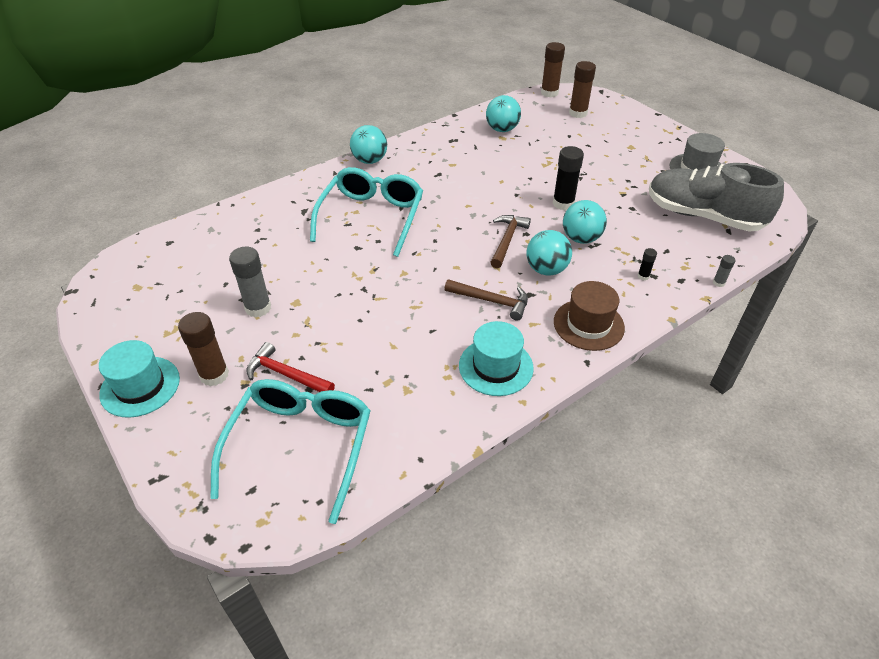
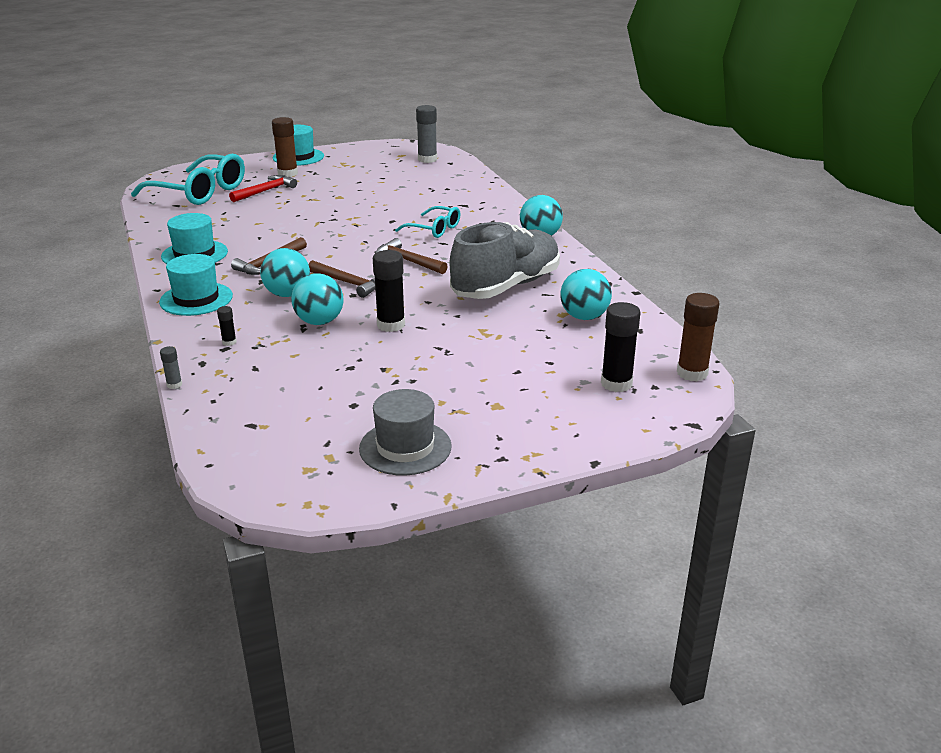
camera: 105 degrees right, 15 degrees down
(258, 308) = (344, 186): grey glue stick -> grey glue stick (427, 159)
(372, 217) = (434, 229): turquoise glasses -> turquoise glasses, size x0.55
(448, 218) = (407, 261): none -> brown hammer
(578, 113) = (616, 384): brown glue stick -> black glue stick
(588, 324) = (196, 299): brown hat -> turquoise hat
(703, 216) = (294, 414): grey shoe -> grey shoe (506, 286)

